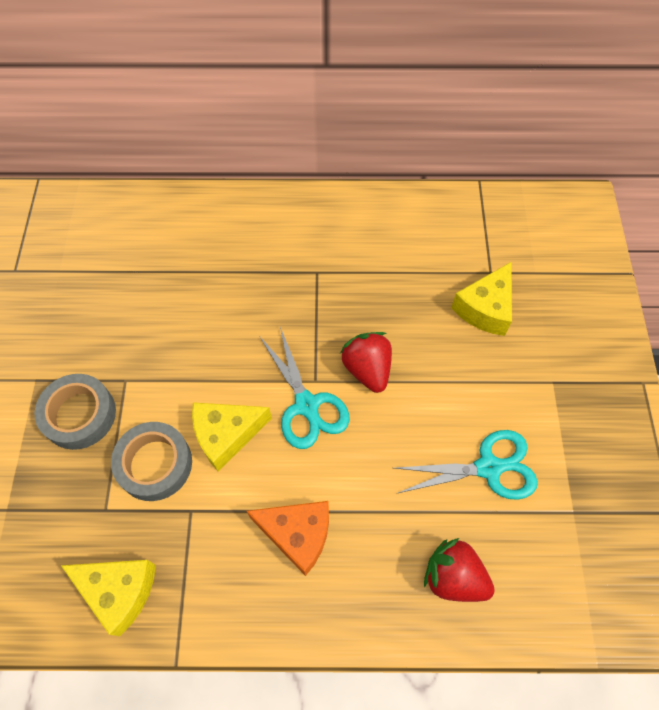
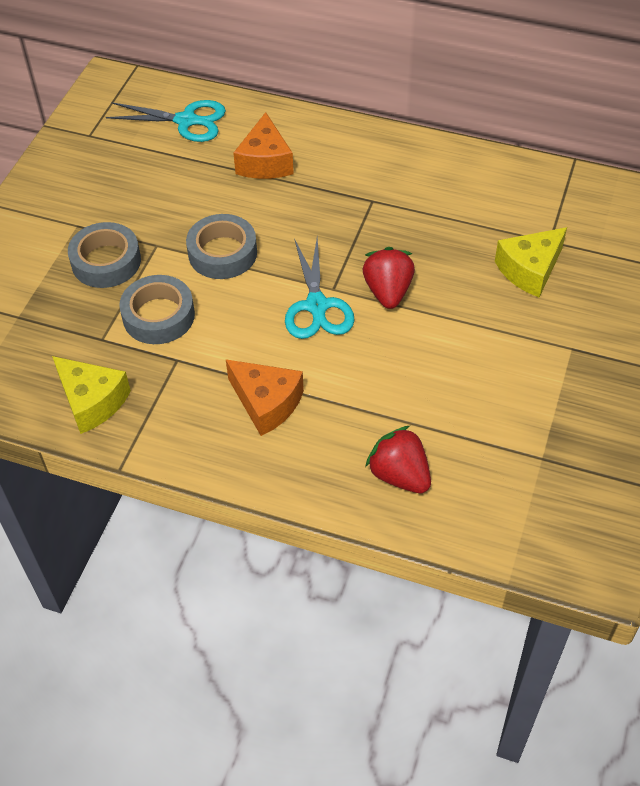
camera: 20 degrees right, 10 degrees down
(194, 371) = (222, 253): none -> grey tape
(201, 256) = (265, 162): none -> orange cheese
(226, 435) = (232, 310): yellow cheese -> none
(488, 467) = (472, 400): turquoise scissors -> turquoise scissors (186, 121)

